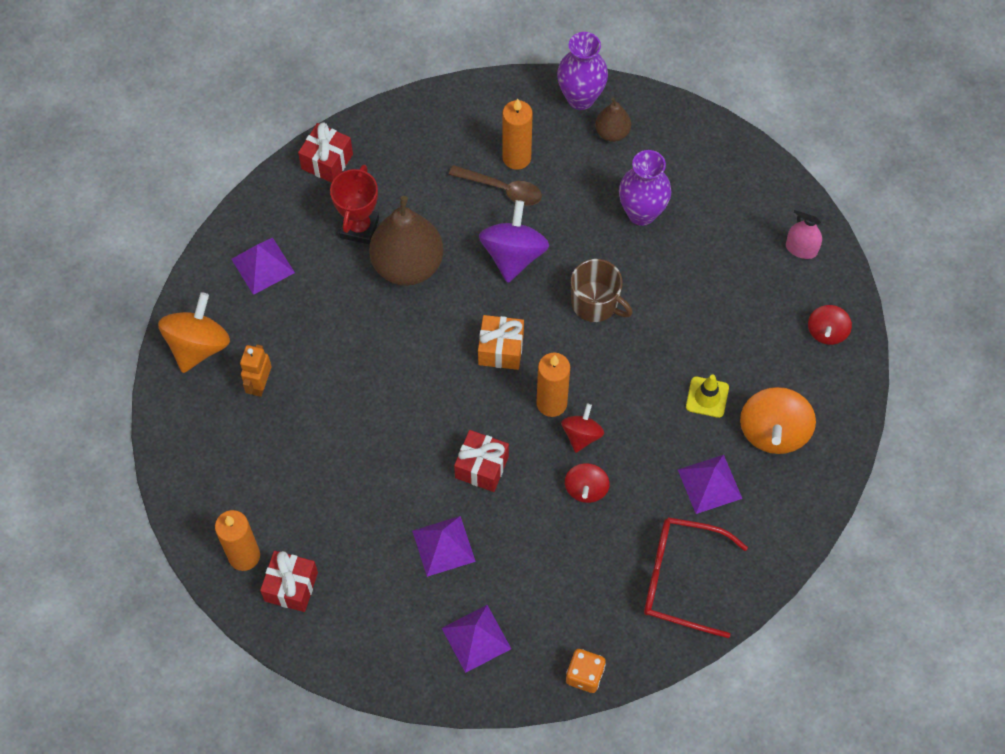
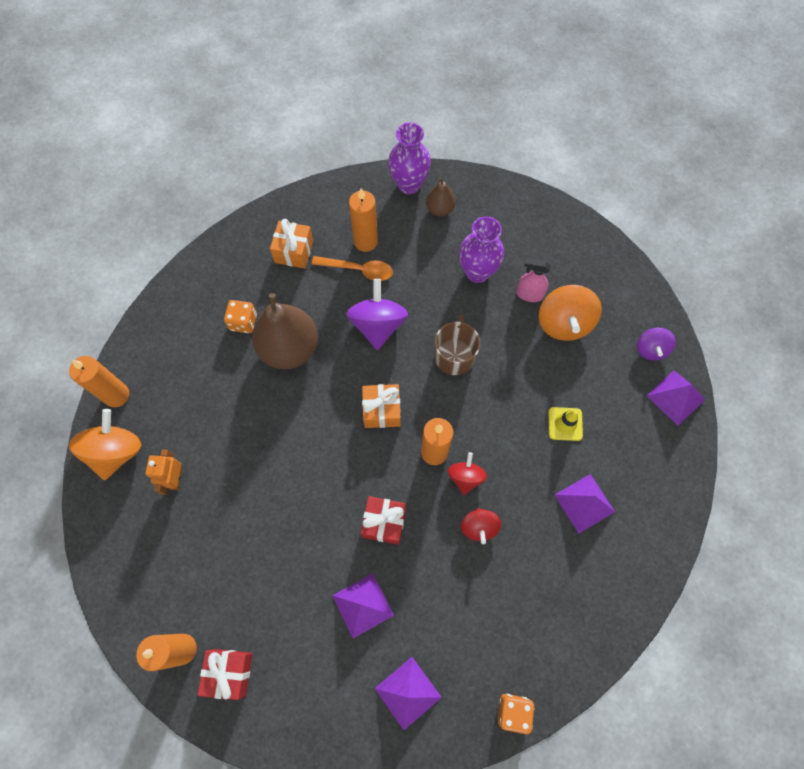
camera: 10 degrees left, 5 degrees up
(206, 285) = (116, 395): none -> orange candle
(263, 266) = (164, 369): purple pyramid -> purple pyramid (675, 397)
(327, 161) = (207, 269): red gift -> none
(359, 228) = (243, 322): red trophy -> orange dice
(430, 156) = (294, 251): none -> orange gift
(502, 189) = (358, 270): brown spoon -> orange spoon
(595, 303) = (454, 355): brown mug -> brown mug turned 105 degrees counterclockwise
(680, 579) = (578, 598): red glasses -> none
(773, 431) = (627, 445): orange spinning top -> orange spinning top (564, 323)
(801, 249) = (613, 282): pink spray bottle -> pink spray bottle (529, 294)
(826, 332) = (650, 349): red spinning top -> purple spinning top

